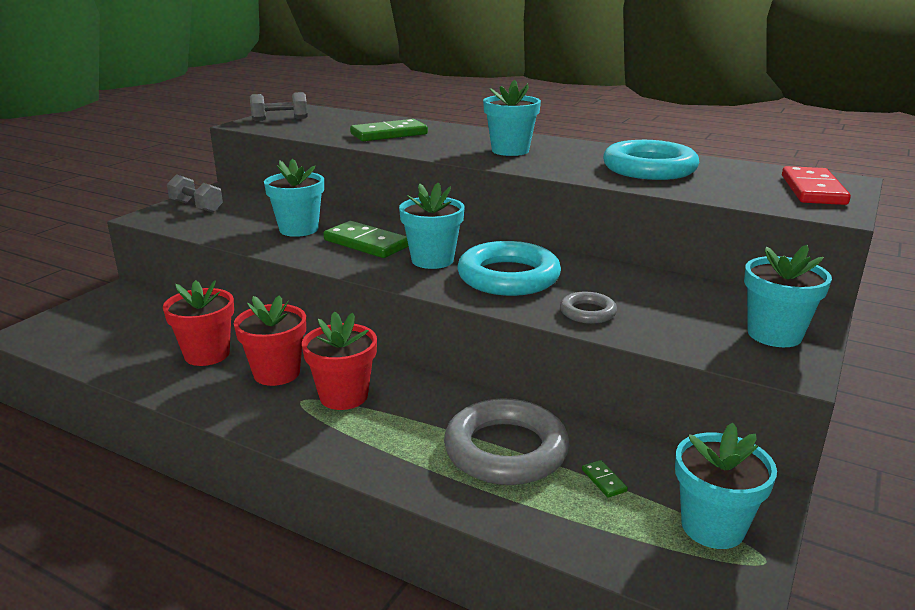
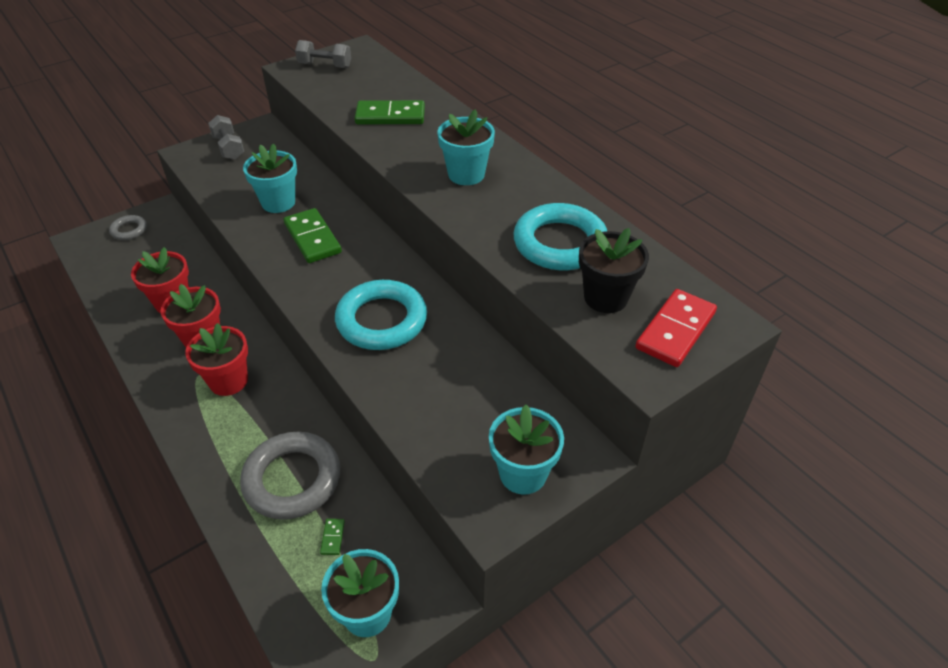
camera: 25 degrees right, 20 degrees up
(432, 260) = (343, 278): turquoise flower pot -> none
(587, 312) = (400, 389): grey ring -> grey ring (129, 230)
(733, 185) = (605, 298): none -> black flower pot

